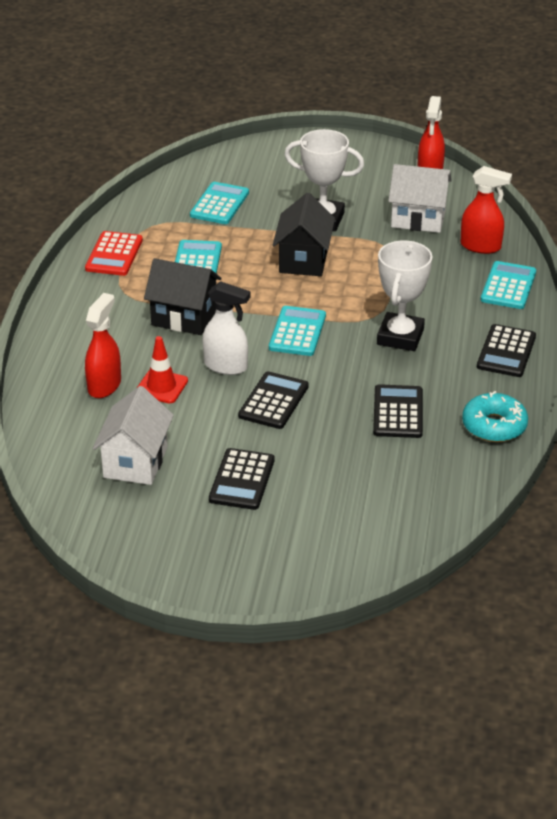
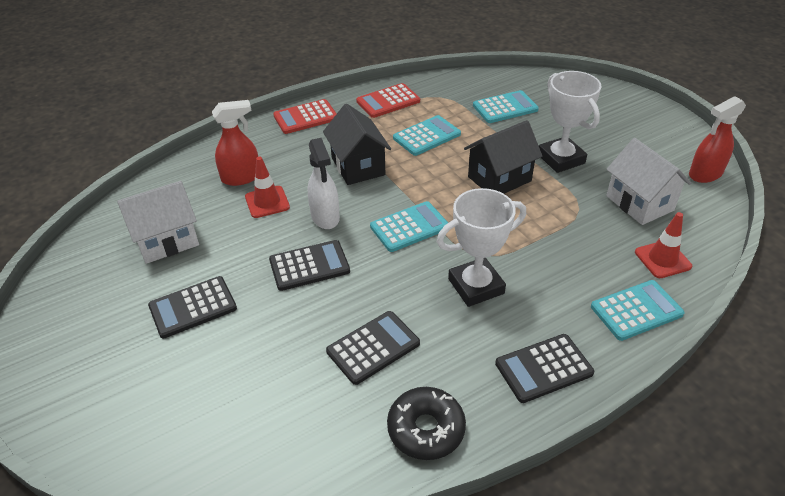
camera: 50 degrees right, 5 degrees up
(66, 310) = (305, 117): none -> red calculator
(481, 246) = (662, 259): red spray bottle -> red traffic cone
(494, 426) = (426, 429): turquoise donut -> black donut

